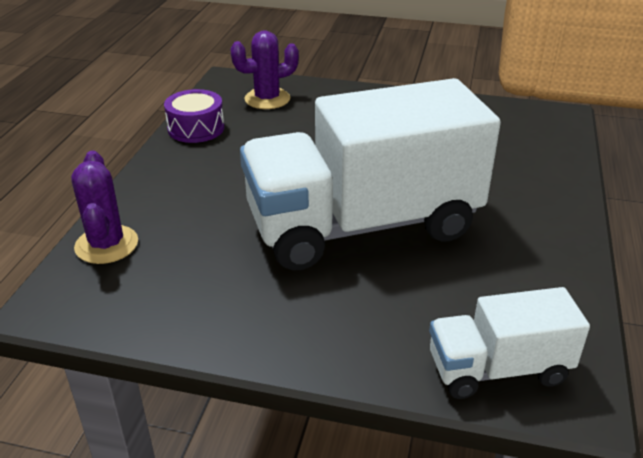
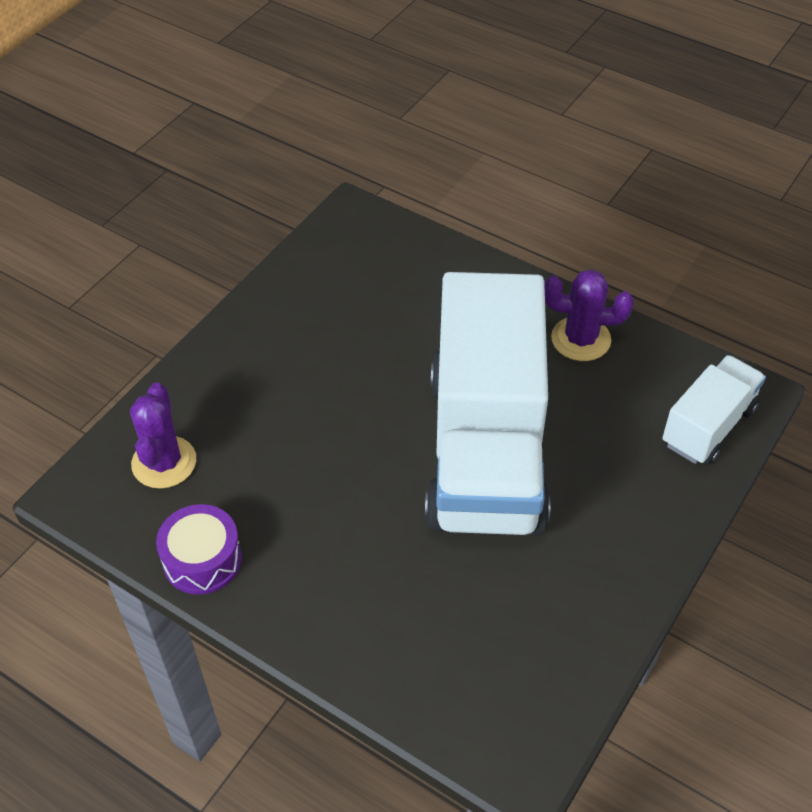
camera: 70 degrees left, 15 degrees up
(106, 245) = (431, 696): purple cactus -> purple cactus (581, 339)
(498, 369) = (708, 426): white truck -> white truck turned 150 degrees counterclockwise

